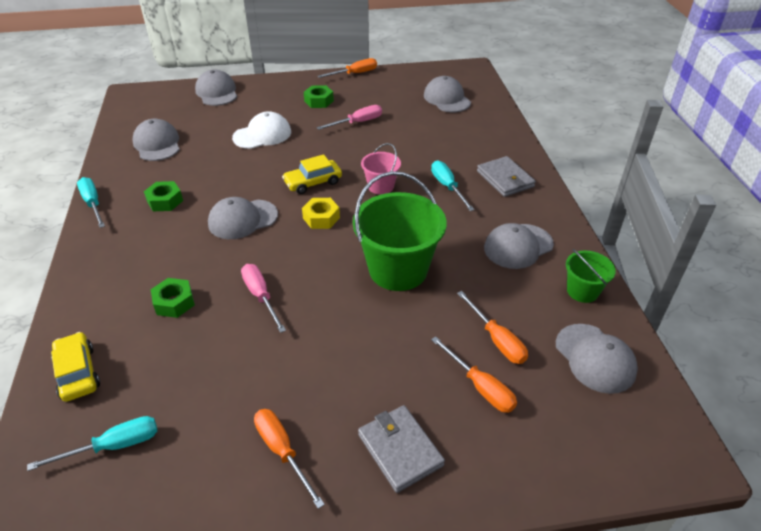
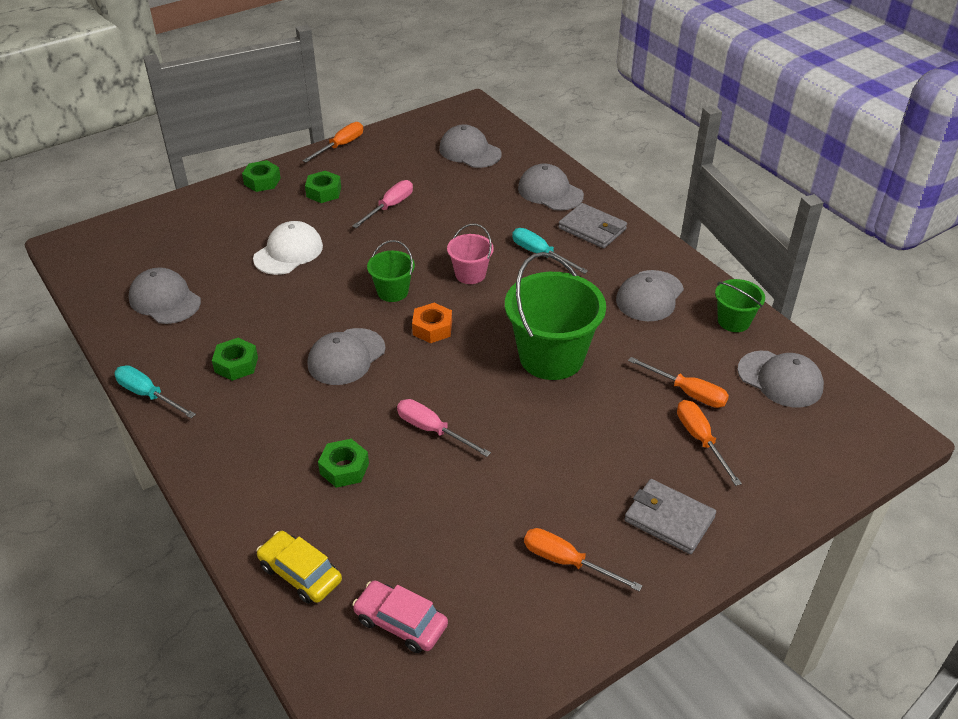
camera: 25 degrees left, 0 degrees up
(113, 446) = (401, 622): turquoise screwdriver -> pink car
(217, 92) = (185, 213): grey cap -> grey cap (550, 192)
(283, 84) = (262, 181): none -> green nut
(313, 182) = (392, 291): yellow car -> green bucket
(321, 218) = (432, 328): yellow nut -> orange nut
(480, 387) = (700, 440): orange screwdriver -> orange screwdriver turned 135 degrees counterclockwise

